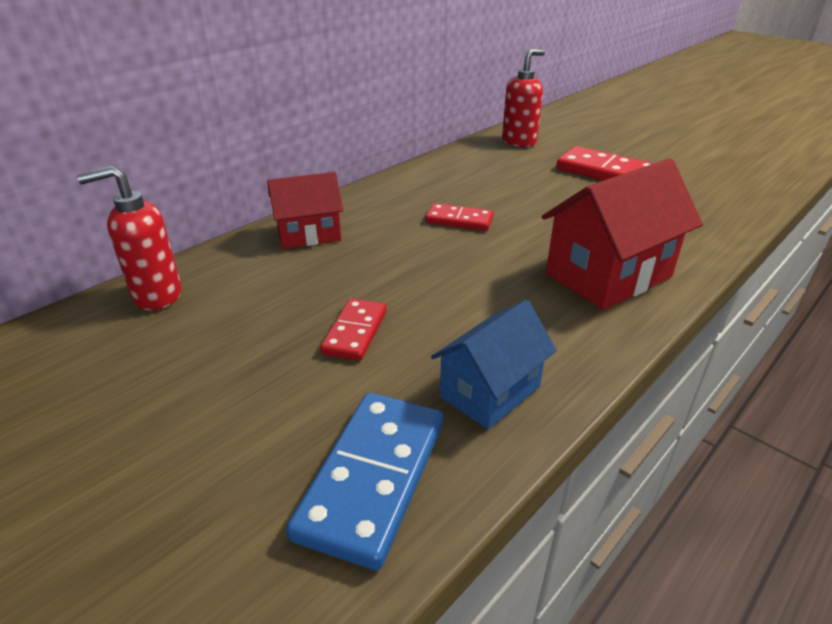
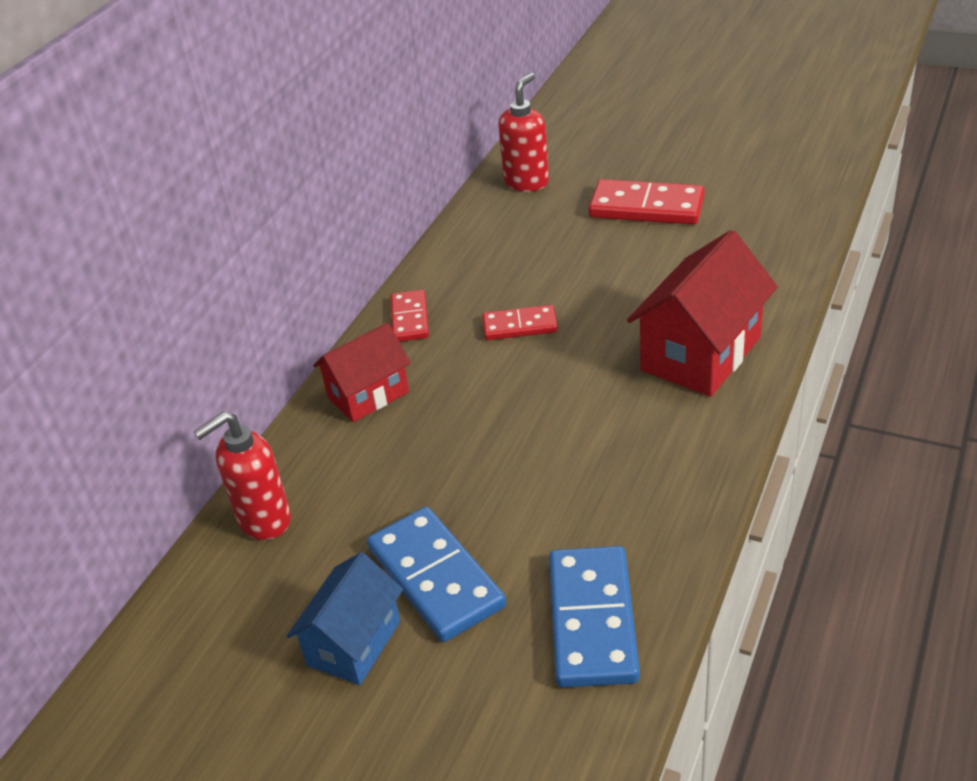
camera: 15 degrees left, 5 degrees up
(253, 384) = (435, 577): none -> blue domino
(355, 332) = (494, 495): red domino -> red domino (410, 319)
(490, 392) = (648, 514): blue house -> blue house (354, 643)

